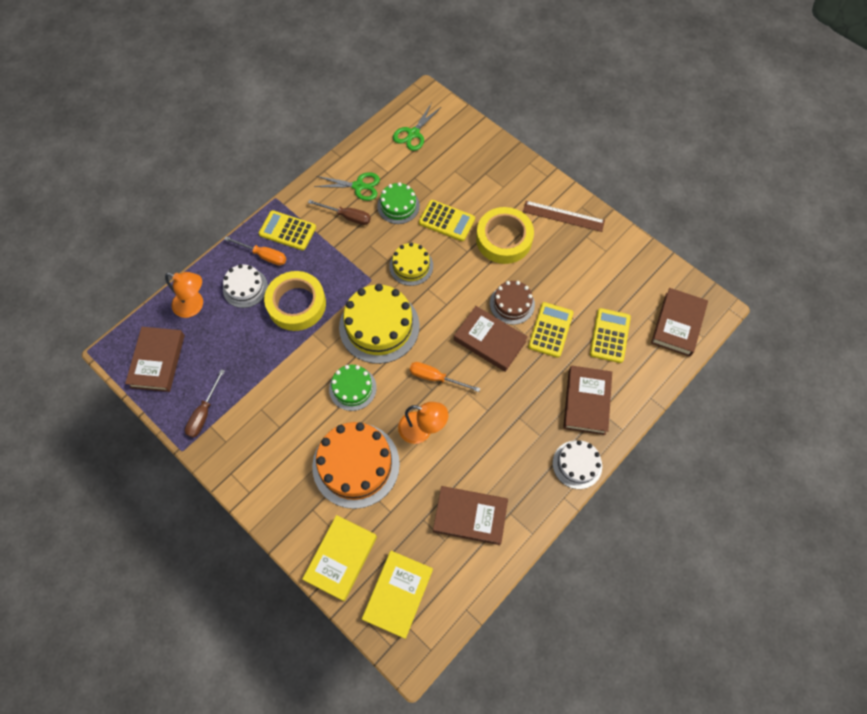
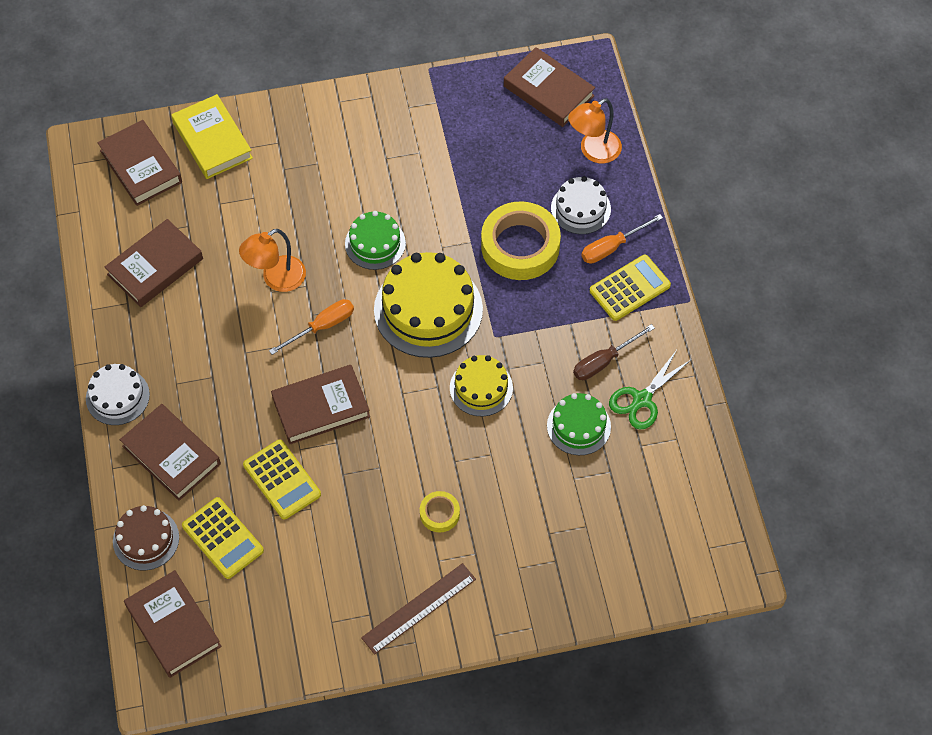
camera: 125 degrees right, 5 degrees down
(204, 413) = (455, 103): brown screwdriver -> none
(356, 465) = (290, 201): orange cake -> none
(398, 594) = (141, 166): yellow book -> brown book
(413, 133) = (684, 514): green scissors -> none
(446, 221) = (515, 466): yellow calculator -> none
(504, 239) = (439, 513): yellow tape -> yellow tape, size x0.47
(512, 304) = (347, 462): brown cake -> brown cake (146, 539)

